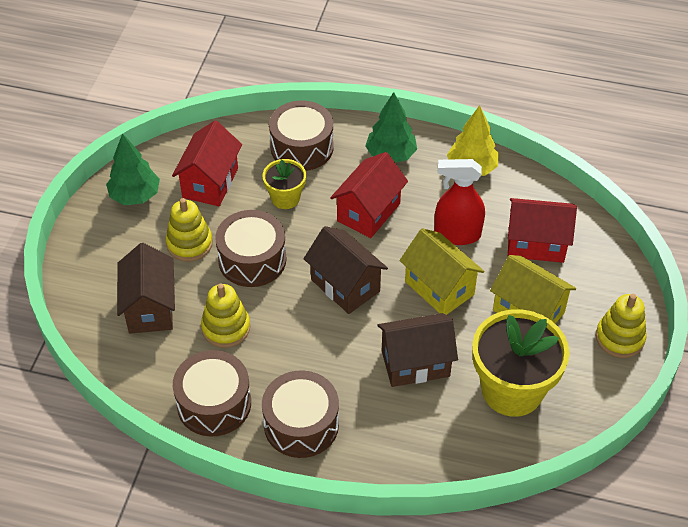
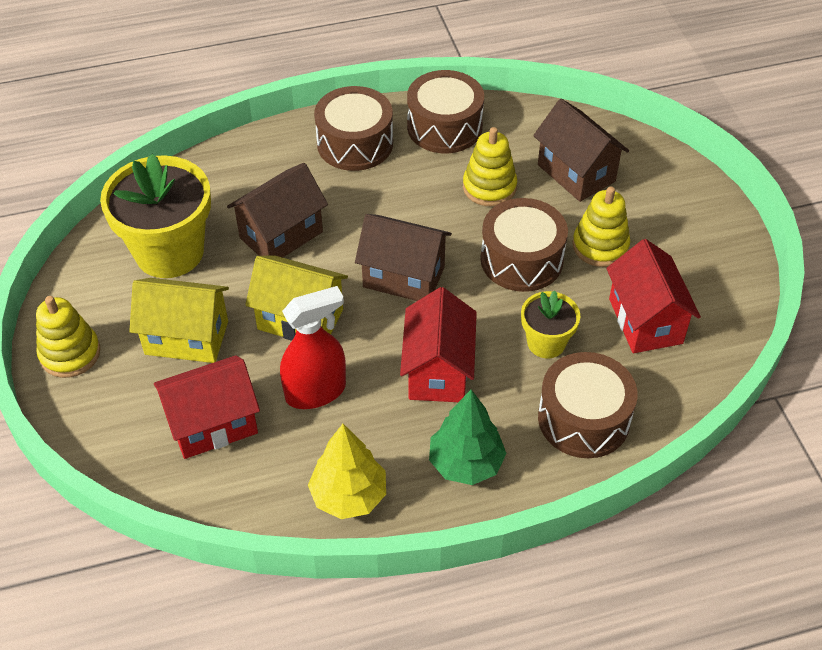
camera: 150 degrees right, 0 degrees up
(135, 196) = (708, 268): green tree -> none

